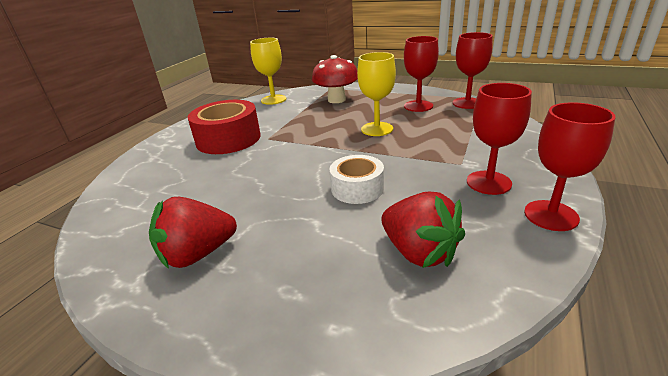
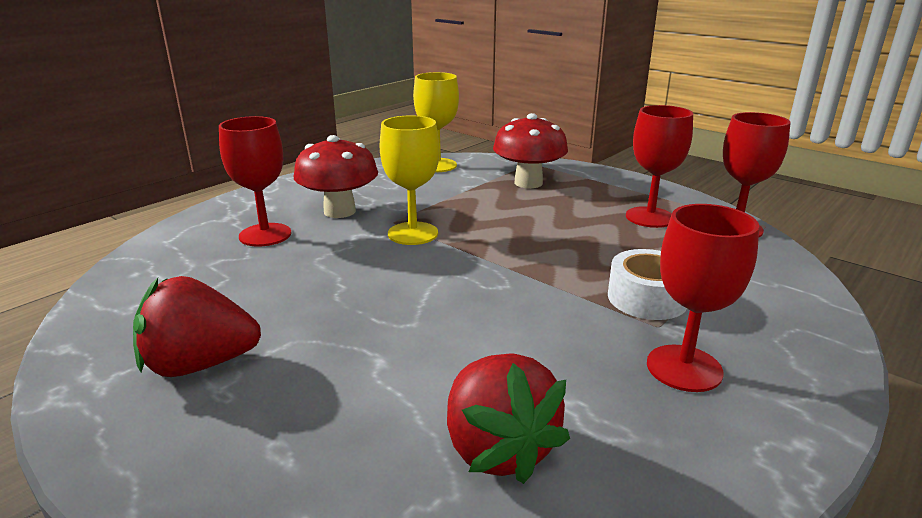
camera: 15 degrees right, 5 degrees down
(228, 139) = (339, 211): red tape -> red mushroom
(357, 188) = (470, 326): white tape -> white tape (647, 298)
(377, 129) = (560, 241): yellow goblet -> yellow goblet (413, 233)
(551, 215) = (756, 451): red goblet -> red goblet (265, 235)

